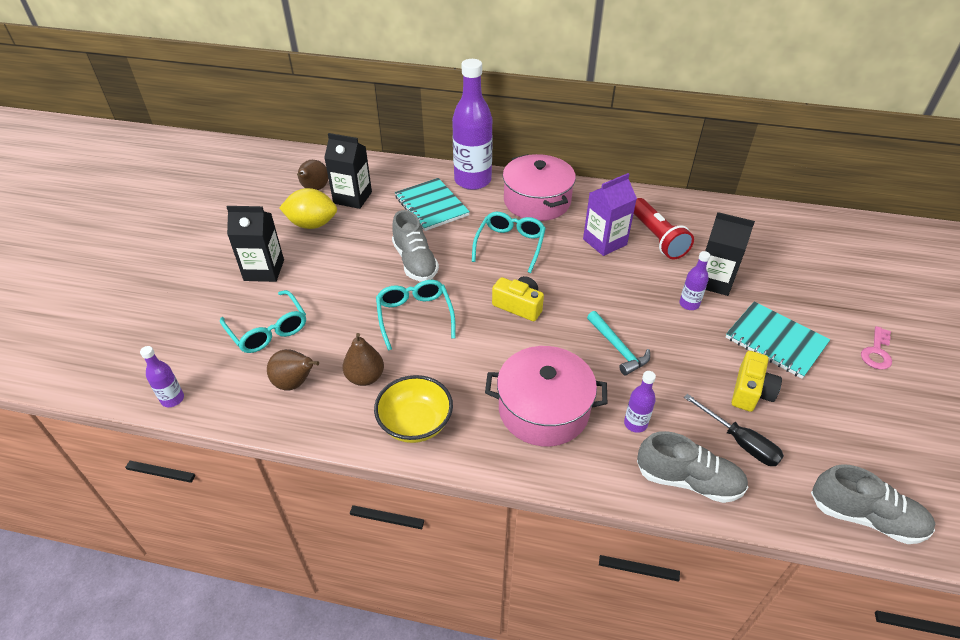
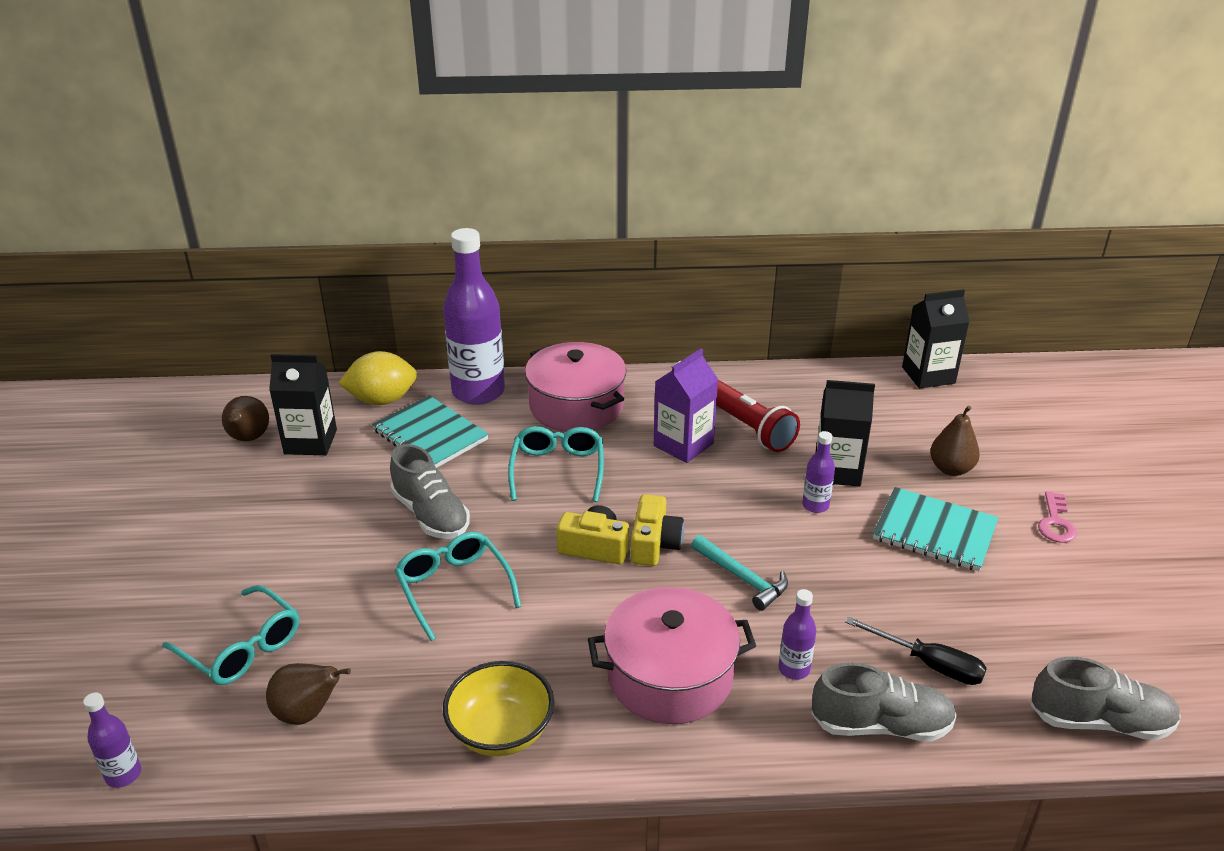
camera: 15 degrees left, 10 degrees down
(264, 270) = (208, 565): black carton -> black carton (928, 375)
(312, 224) = (261, 488): yellow lemon -> yellow lemon (382, 400)
(365, 377) = (409, 684): brown pear -> brown pear (951, 469)
(751, 391) = (923, 599): yellow camera -> yellow camera (654, 544)

